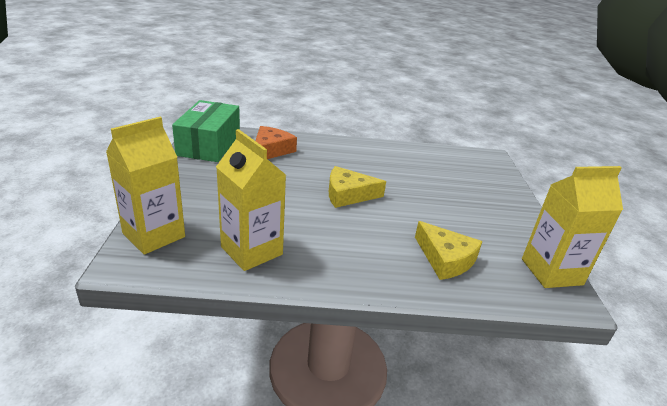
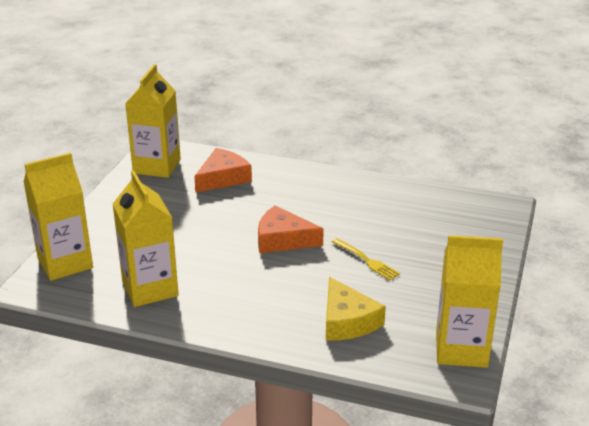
camera: 20 degrees right, 0 degrees up
(209, 144) = (157, 166): green box -> yellow carton
(348, 194) = (283, 239): yellow cheese -> orange cheese
(425, 205) = (366, 260): none -> yellow fork

